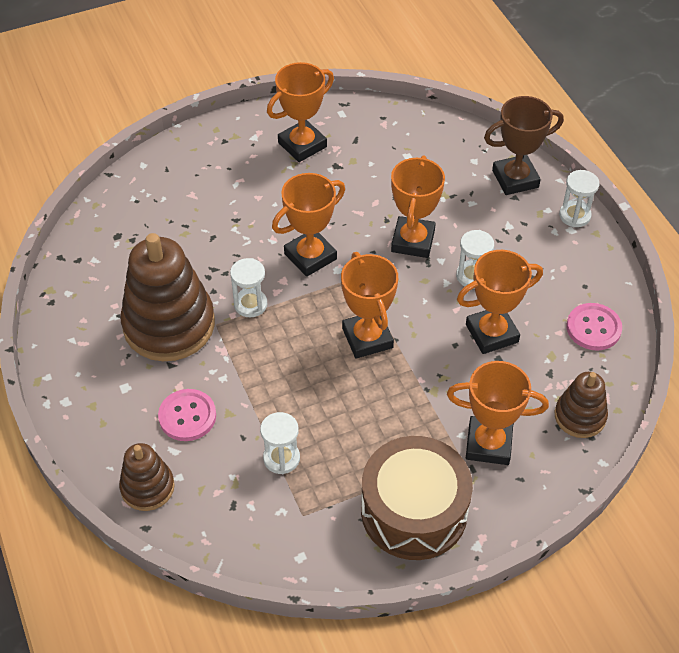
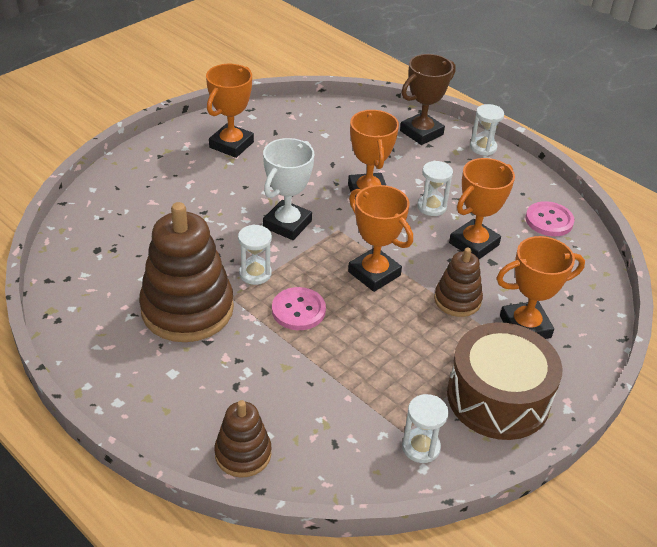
camera: 25 degrees left, 10 degrees down
(187, 416) = (248, 380): pink button -> pink button (298, 310)
(281, 458) = (356, 390): white hourglass -> white hourglass (421, 447)
(310, 256) = (287, 224): orange trophy -> white trophy
(580, 416) = (581, 286): brown stacking toy -> brown stacking toy (457, 300)

